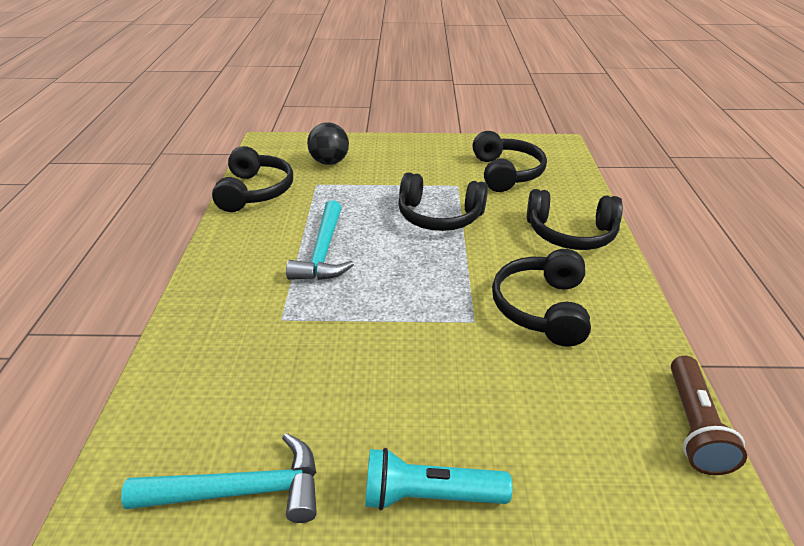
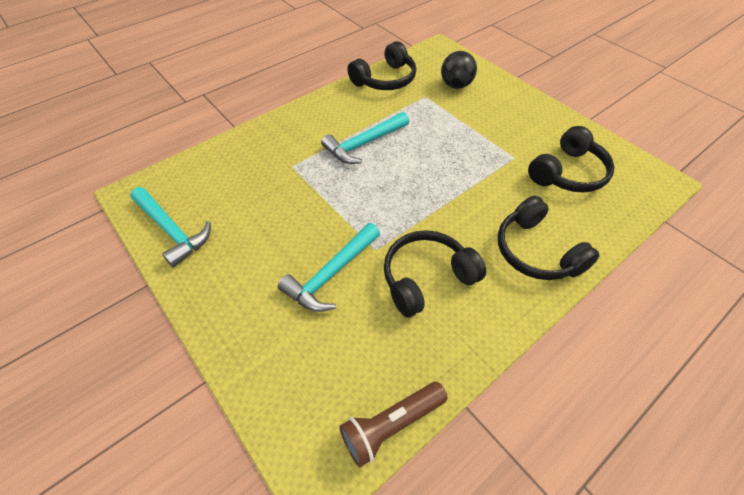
camera: 50 degrees right, 15 degrees up
(429, 495) = (223, 306): turquoise flashlight -> none
(439, 216) = (464, 170): black headphones -> none
(473, 371) = (331, 274): none -> turquoise hammer

